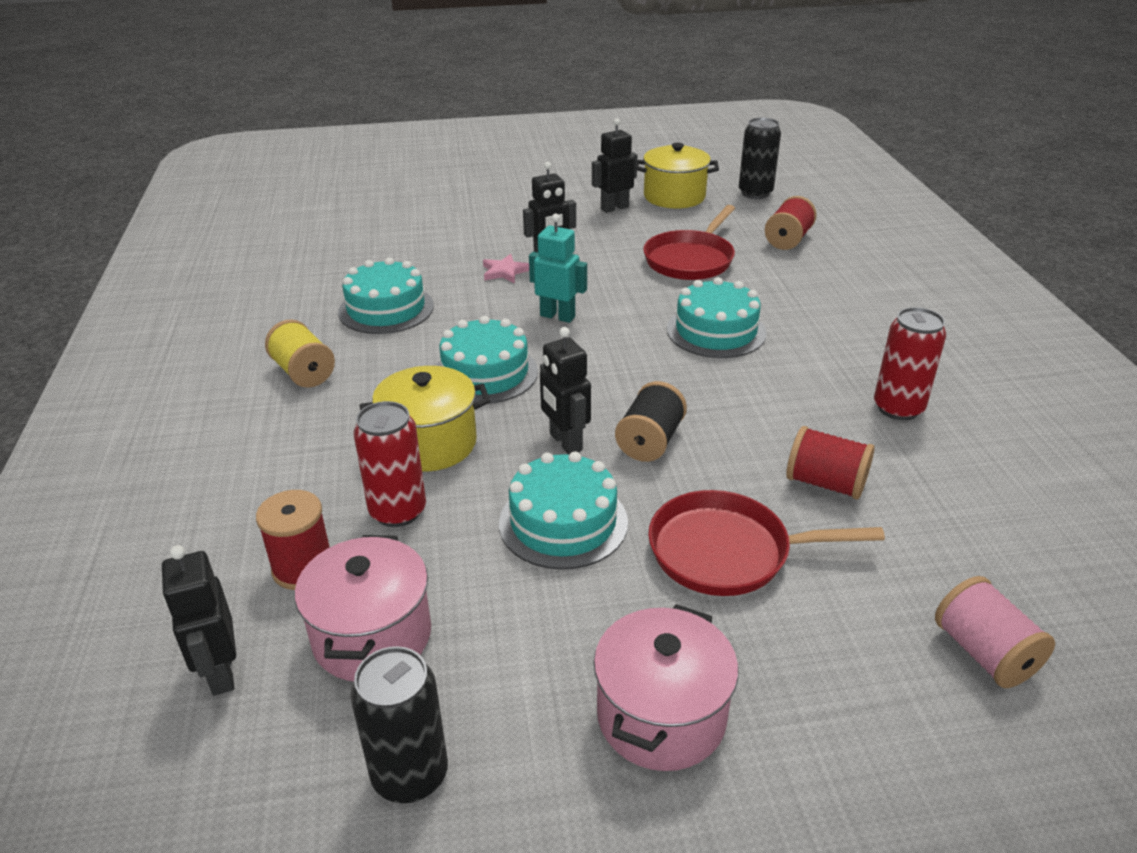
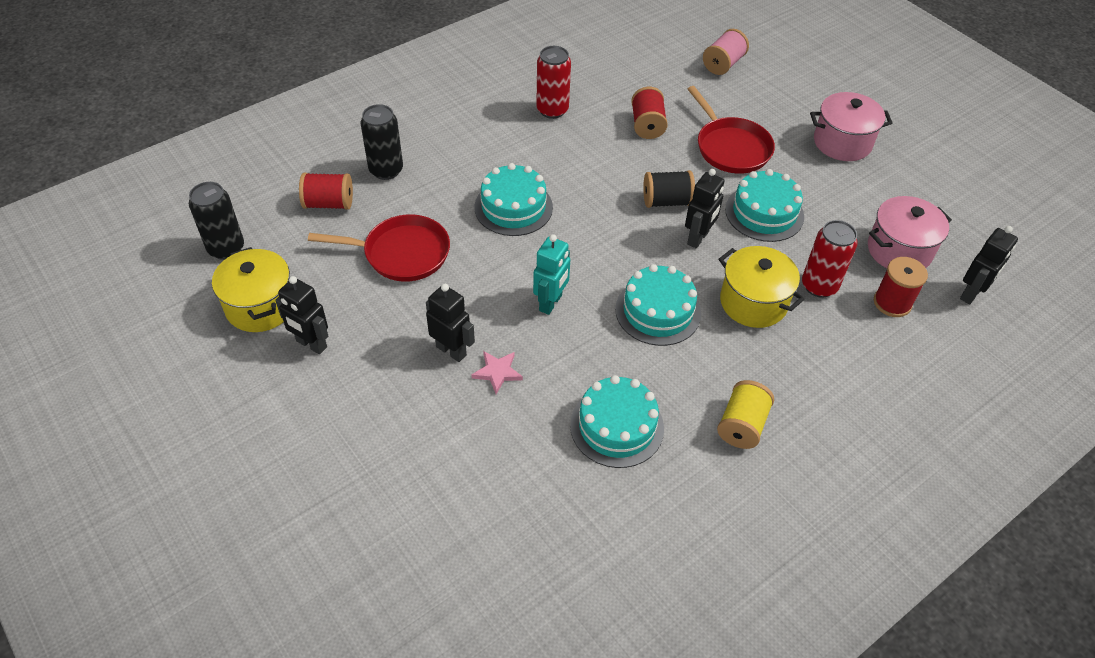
camera: 120 degrees left, 15 degrees up
(410, 775) = (940, 203): black can -> black can (386, 170)
(557, 316) = (551, 303): turquoise robot -> turquoise robot turned 150 degrees counterclockwise

